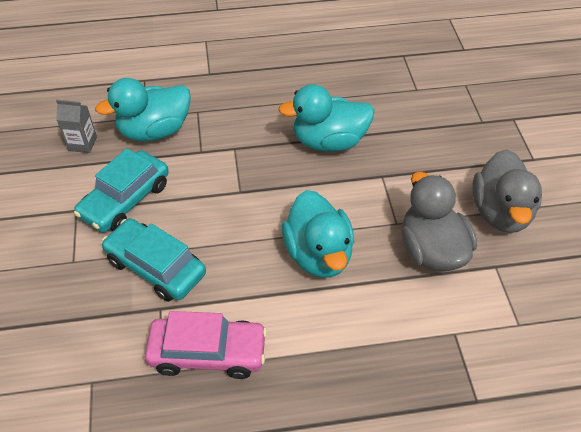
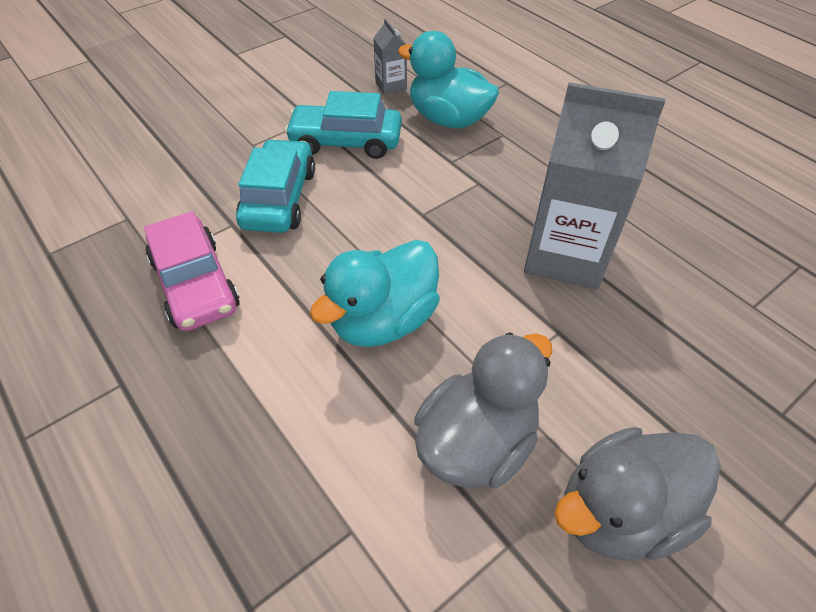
camera: 60 degrees right, 0 degrees up
(329, 141) = (565, 255): turquoise duck -> grey carton

